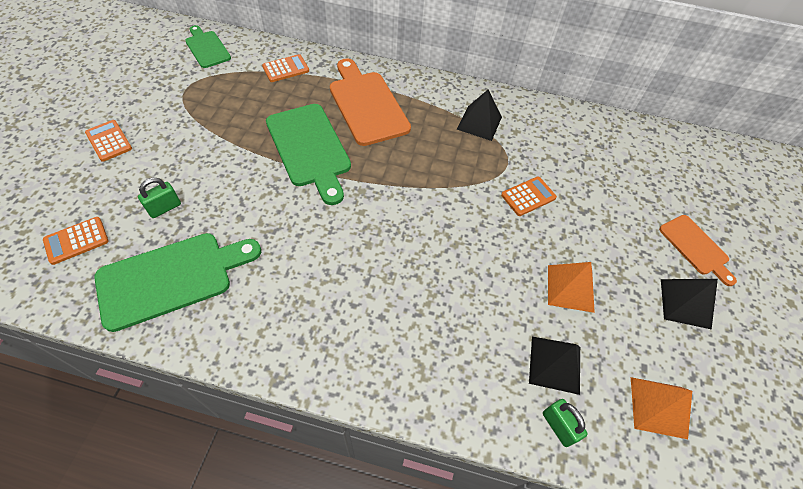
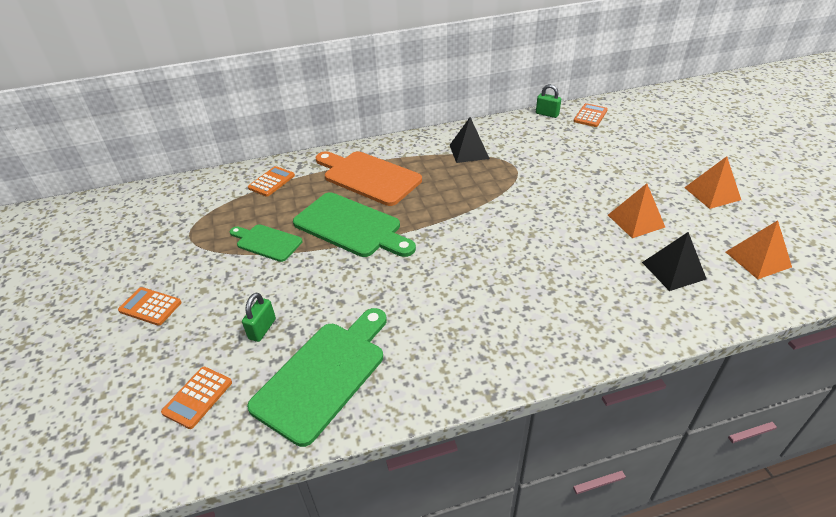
camera: 25 degrees left, 15 degrees down
(207, 48) = (179, 197): green cutting board -> green cutting board (266, 242)
(528, 196) = (551, 181): orange calculator -> orange calculator (590, 116)
(558, 426) = (713, 305): green padlock -> green padlock (547, 114)
(685, 303) = (712, 193): black pyramid -> orange pyramid
(695, 247) = (685, 159): orange cutting board -> none

